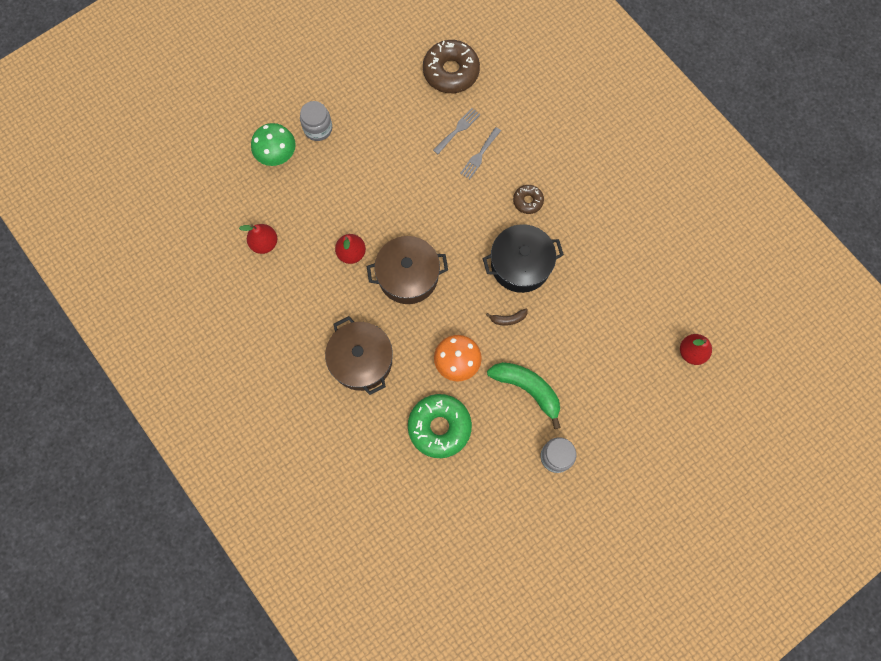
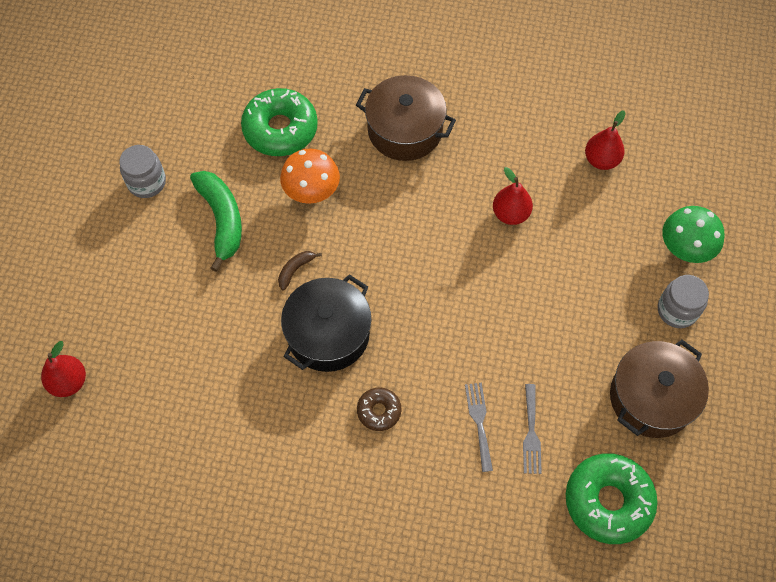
camera: 140 degrees right, 10 degrees down
(408, 276) = (434, 235): brown pot -> brown pot (651, 398)
(451, 72) = (608, 501): brown donut -> green donut
(527, 389) = (221, 220): green banana -> green banana turned 105 degrees counterclockwise

